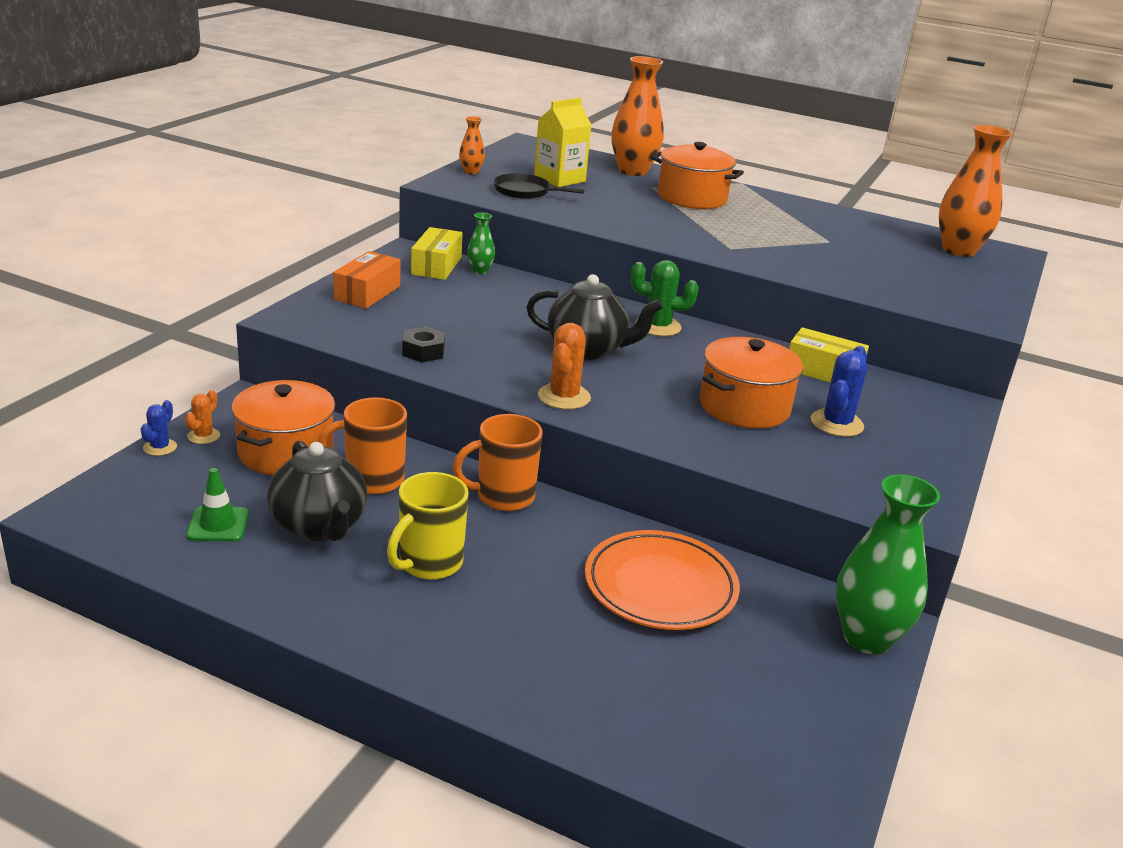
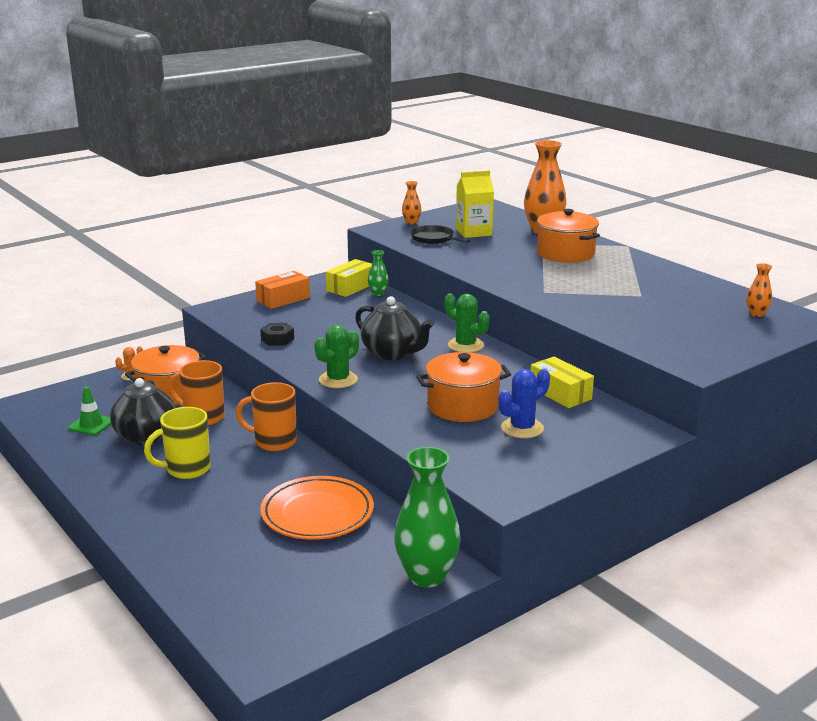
camera: 30 degrees right, 5 degrees down
(160, 447) = (101, 378): blue cactus -> none
(564, 397) = (338, 380): orange cactus -> green cactus
(958, 250) = (756, 314): orange vase -> orange vase, size x0.48

